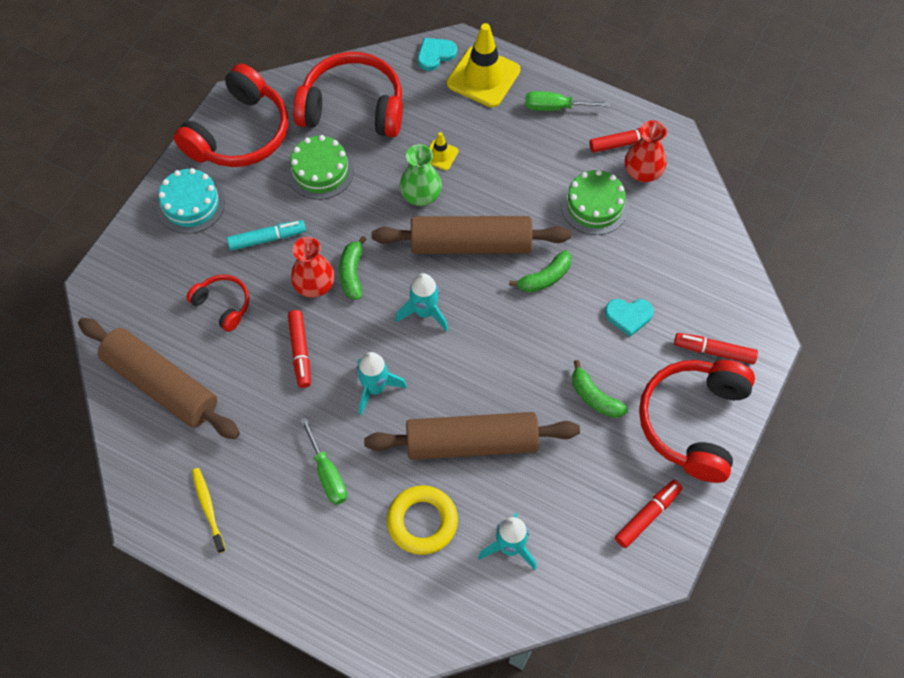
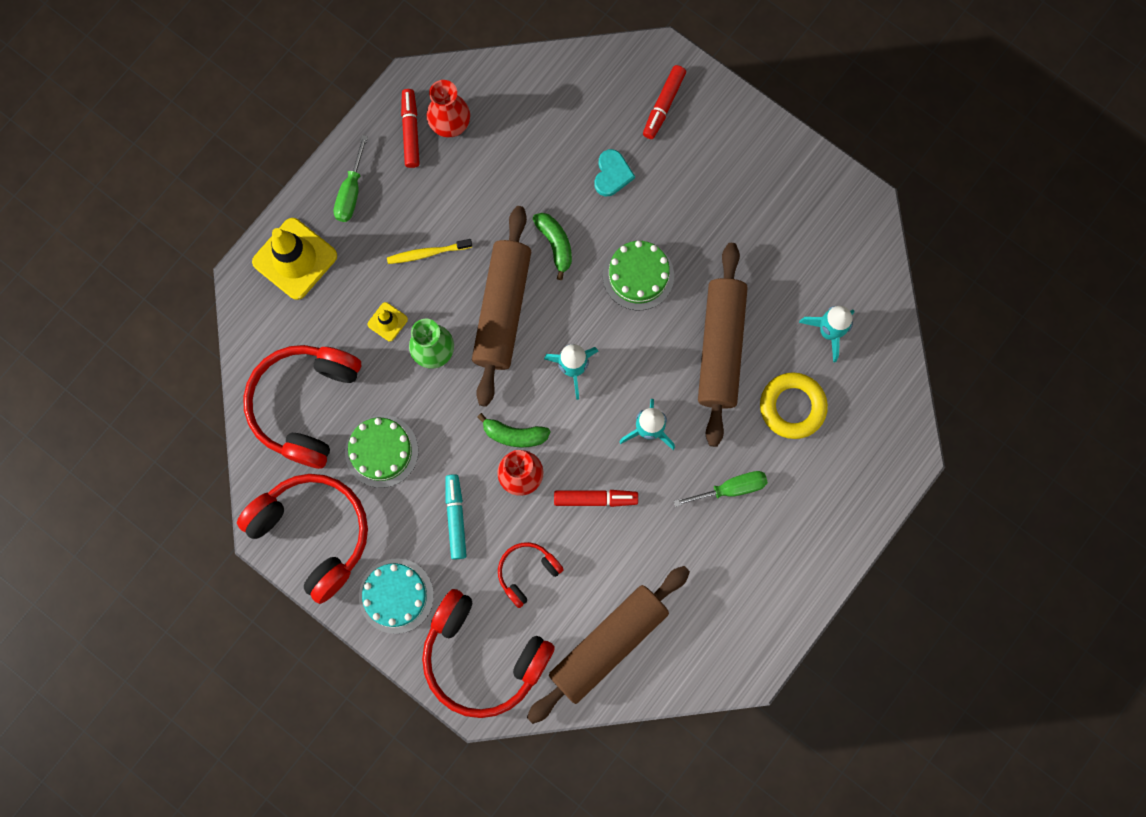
camera: 80 degrees left, 15 degrees up
(208, 508) = (748, 607): yellow toothbrush -> yellow toothbrush (427, 253)
(435, 54) = (253, 304): turquoise heart -> none
(594, 205) = (480, 178): green cake -> green cake (638, 275)
(594, 397) = (692, 225): green banana -> none
(647, 516) = (816, 204): red marker -> none
(693, 422) = (732, 142): red headphones -> red headphones (483, 657)

